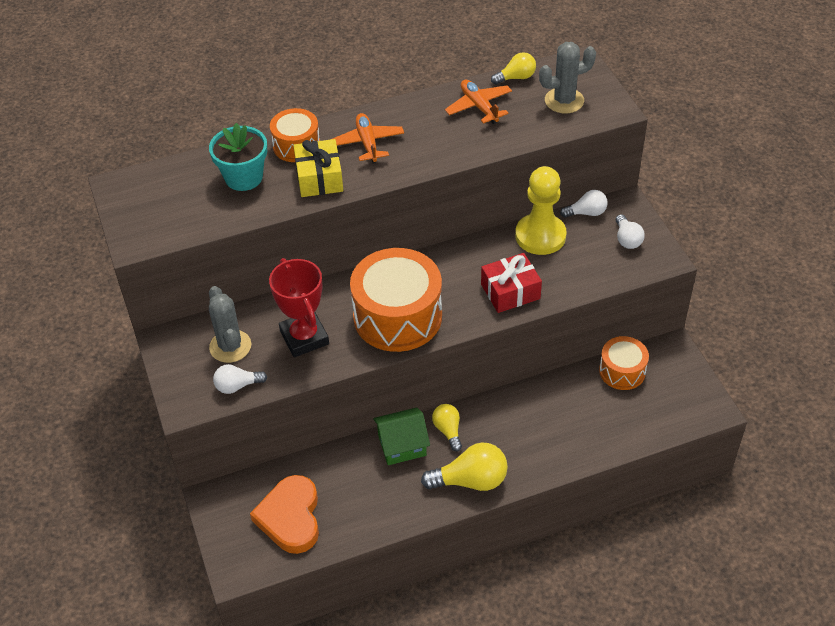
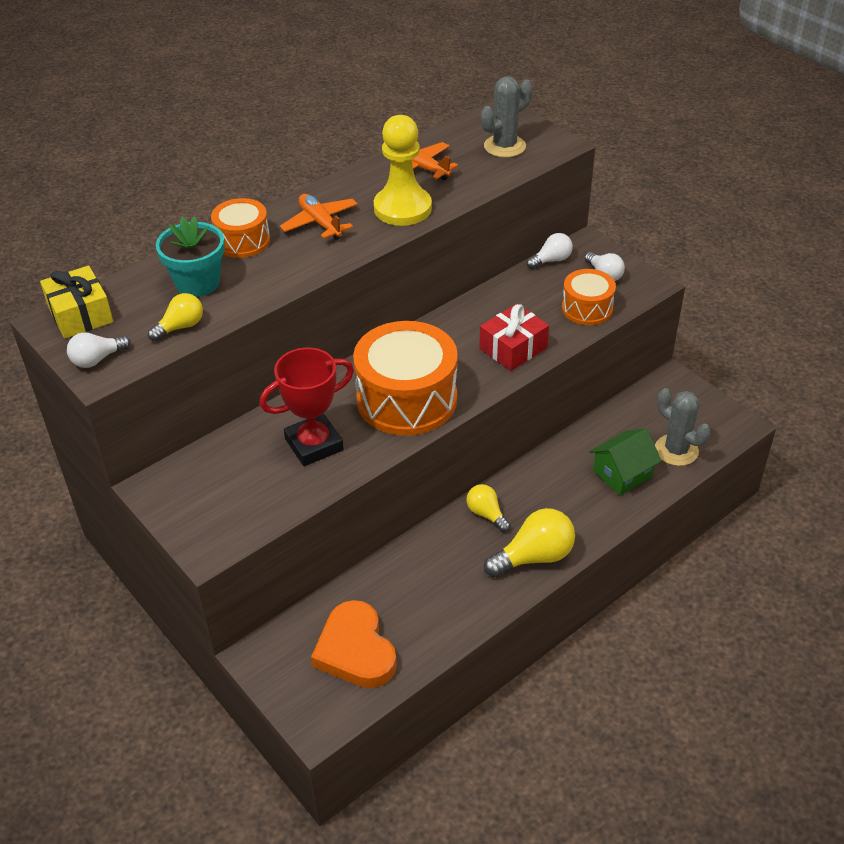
camera: 20 degrees left, 5 degrees down
(230, 346) = (233, 474): grey cactus -> grey cactus (676, 450)
(237, 386) = (260, 512): white light bulb -> white light bulb (97, 359)
(304, 337) = (314, 444): red trophy -> red trophy turned 75 degrees counterclockwise
(319, 178) = (284, 266): yellow gift -> yellow gift (80, 314)
(402, 445) = (444, 542): green house -> green house (622, 474)
(516, 77) = (445, 136): yellow light bulb -> yellow light bulb (180, 327)
(540, 236) = (516, 291): yellow pawn -> yellow pawn (402, 208)
(622, 371) = (634, 412): orange drum -> orange drum (587, 308)

